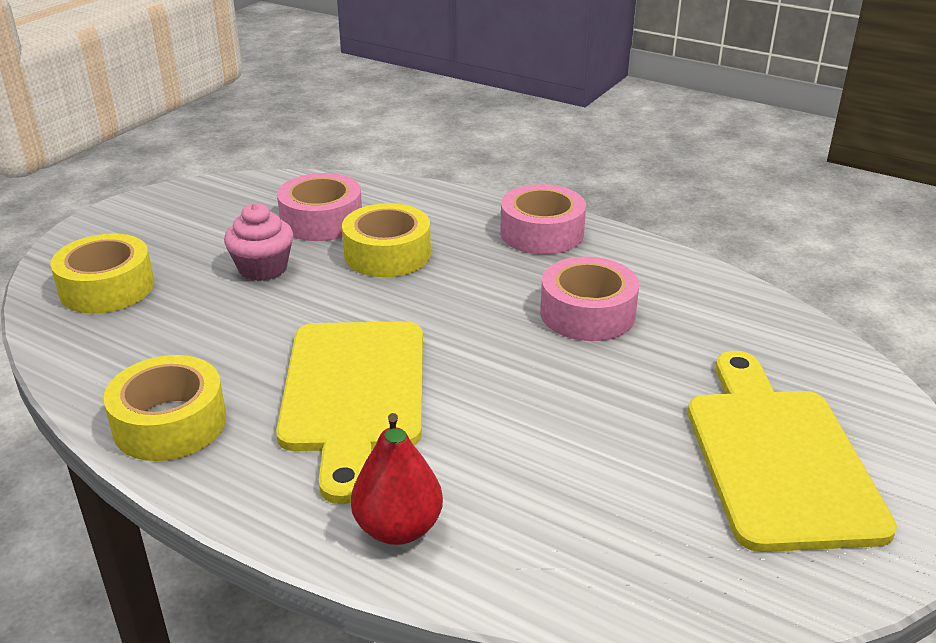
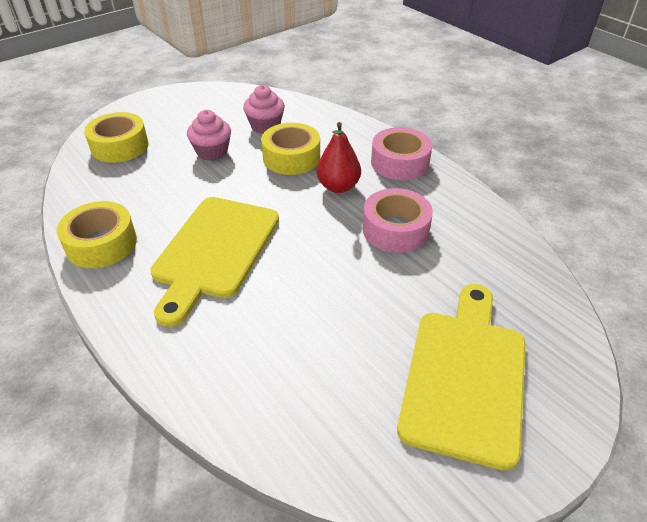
camera: 20 degrees right, 10 degrees up
(321, 220) = (265, 126): pink tape -> pink cupcake
(398, 528) = (186, 352): red pear -> red pear (338, 187)

